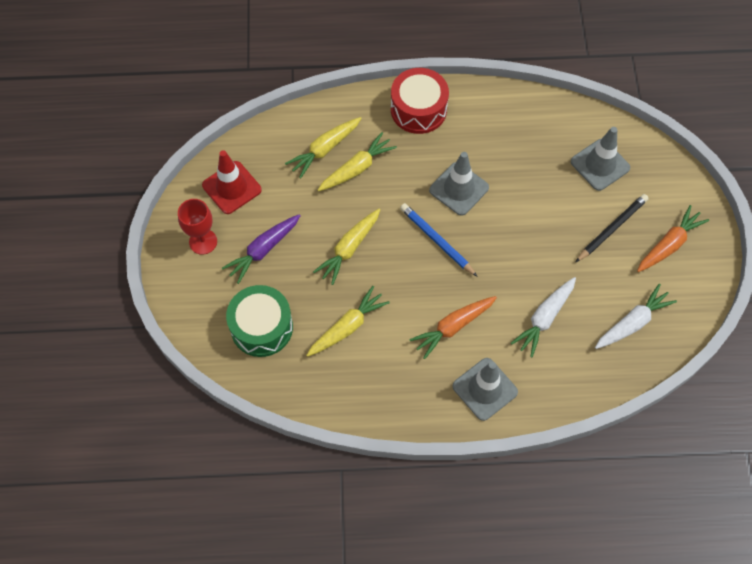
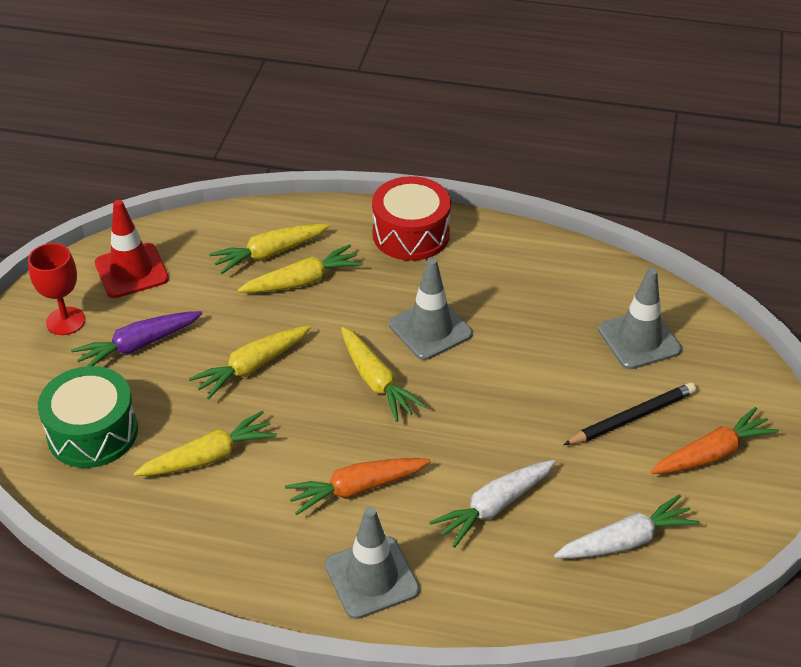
camera: 15 degrees right, 20 degrees down
(437, 240) = (376, 381): blue pencil -> yellow carrot

